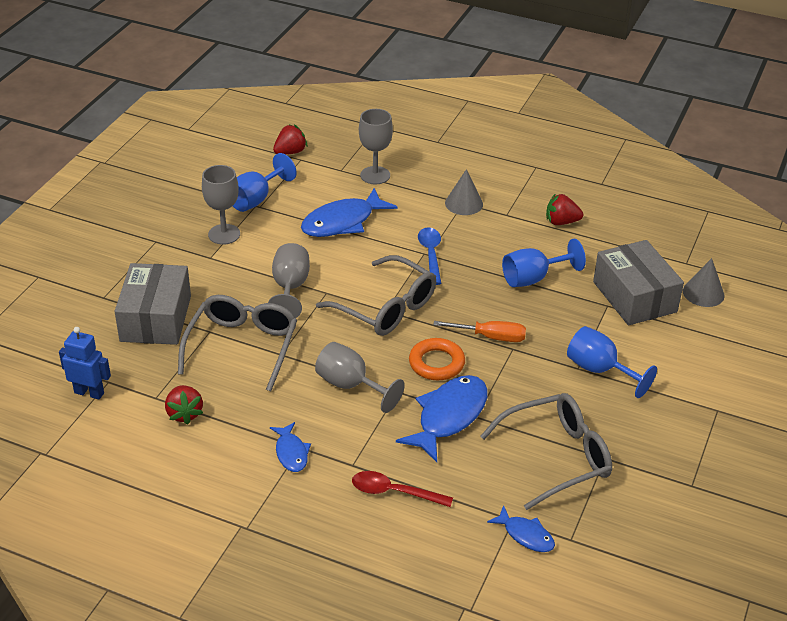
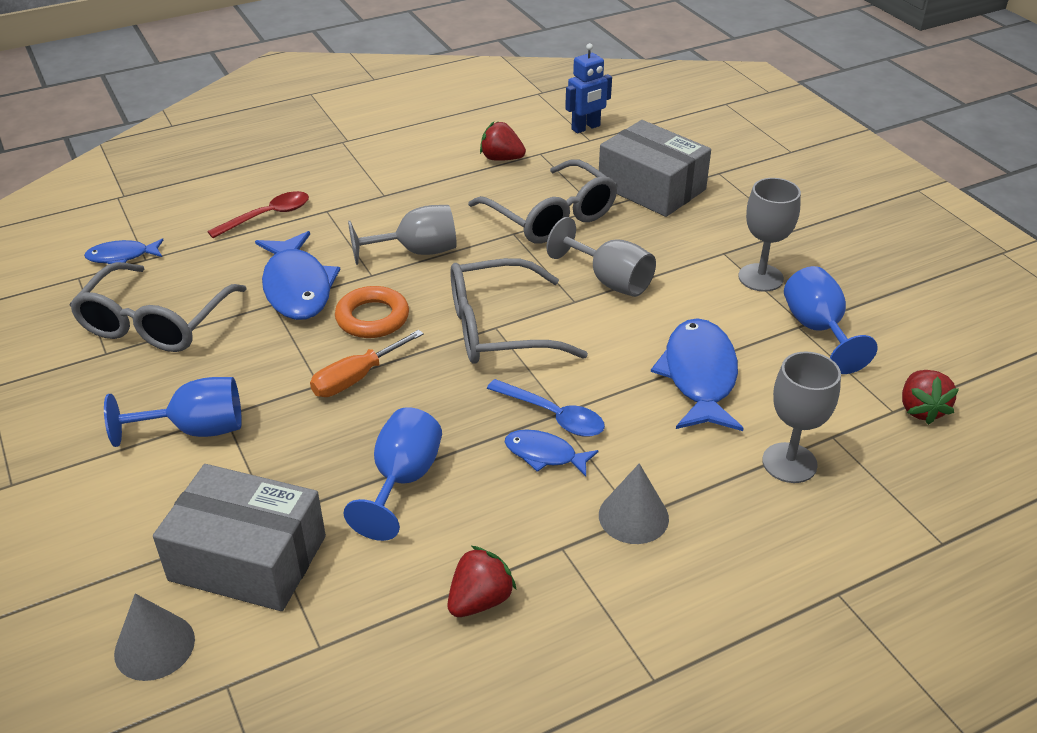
camera: 130 degrees right, 0 degrees up
(291, 453) = (384, 188): blue fish -> blue fish (544, 455)

